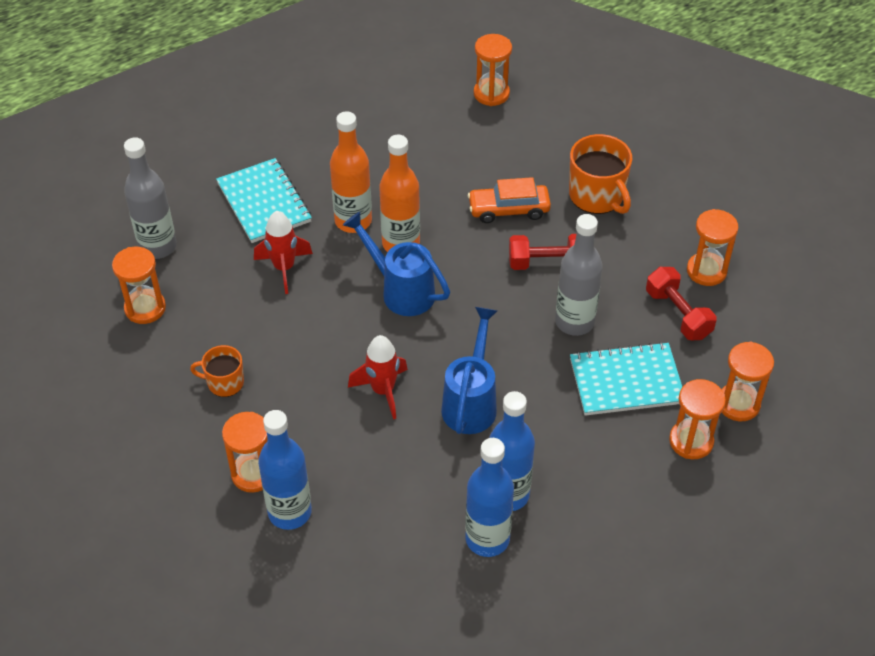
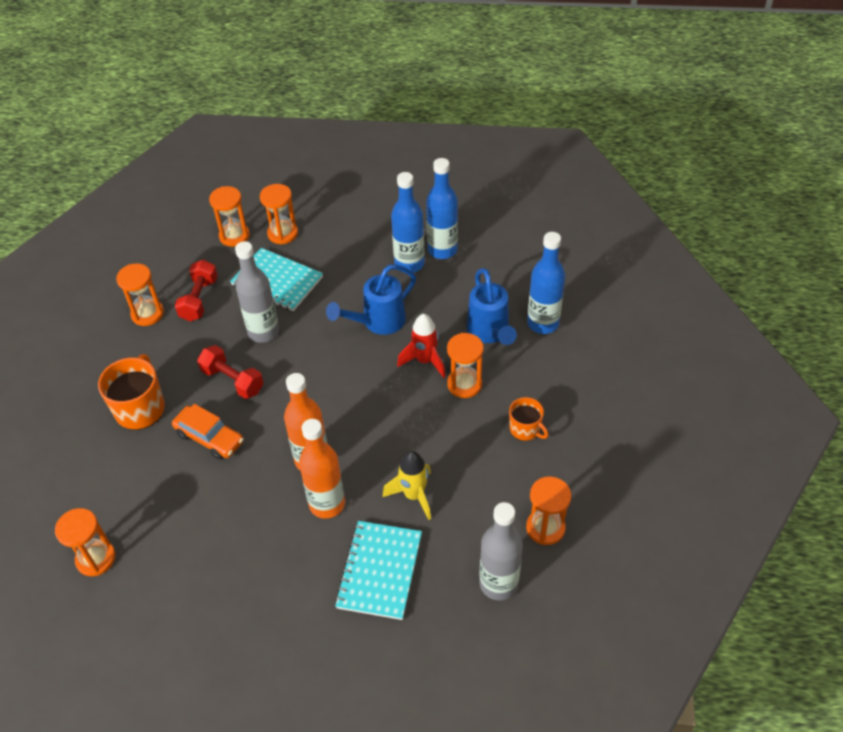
camera: 140 degrees left, 0 degrees up
(253, 474) = (549, 357): orange hourglass -> orange hourglass (464, 384)
(284, 268) = (414, 495): red rocket -> yellow rocket
(400, 290) = (348, 423): blue watering can -> blue watering can (490, 333)

